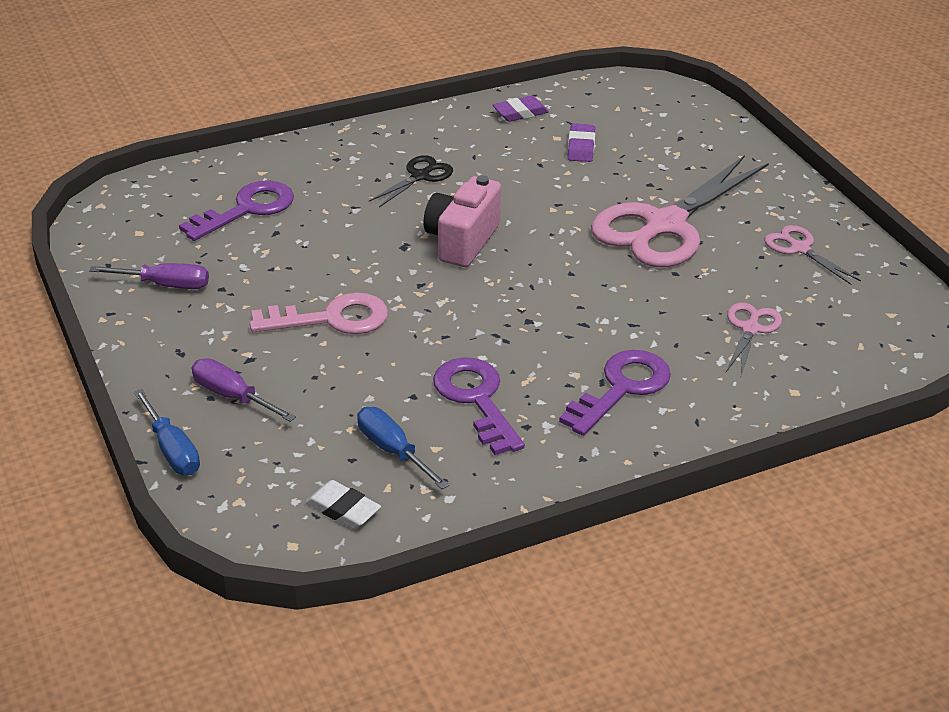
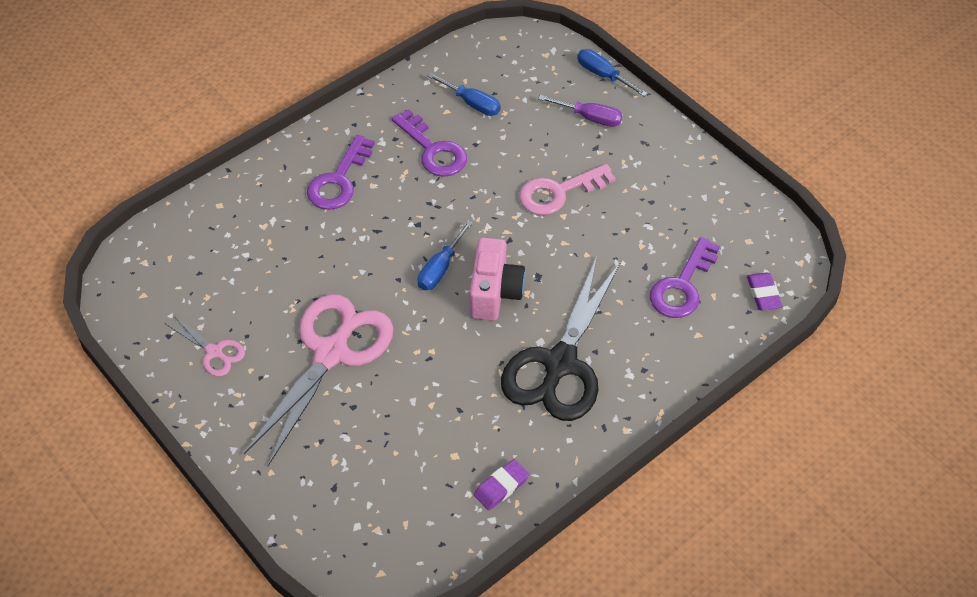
camera: 165 degrees right, 15 degrees up
(165, 285) = (693, 194): purple screwdriver -> none
(343, 509) = (484, 62): white eraser -> none
(420, 176) = (560, 364): black scissors -> black scissors, size x2.19
(516, 273) = (440, 268): none -> blue screwdriver
(581, 147) = (427, 446): purple eraser -> purple eraser (763, 294)
(750, 329) = (252, 254): pink scissors -> none

